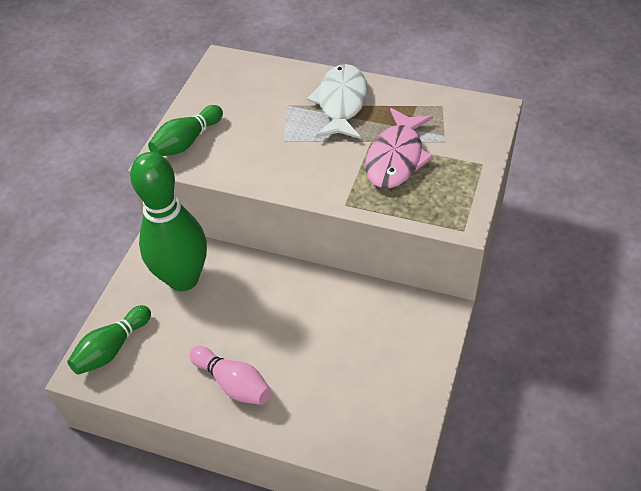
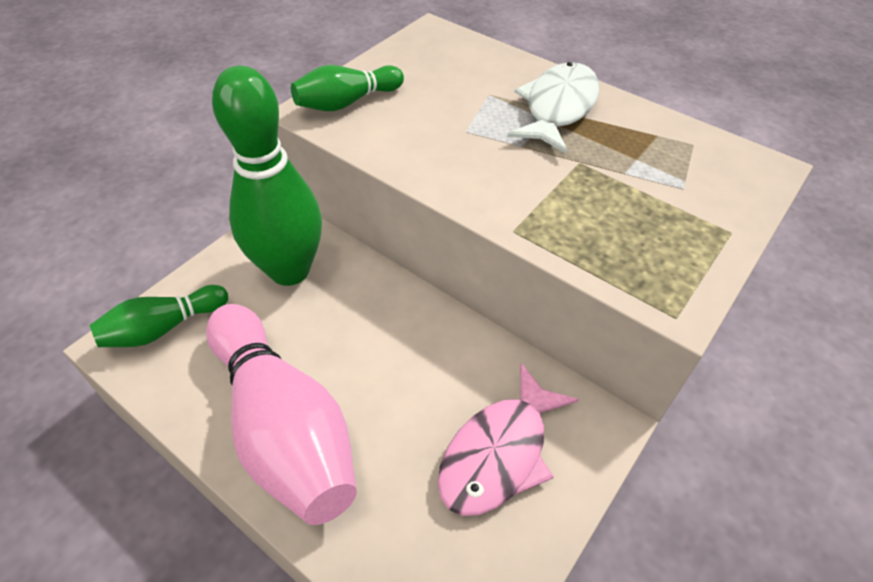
camera: 15 degrees right, 0 degrees up
(233, 383) = (284, 427): pink bowling pin -> pink bowling pin, size x1.89
(396, 158) = (608, 191): pink fish -> pink fish (499, 452)

